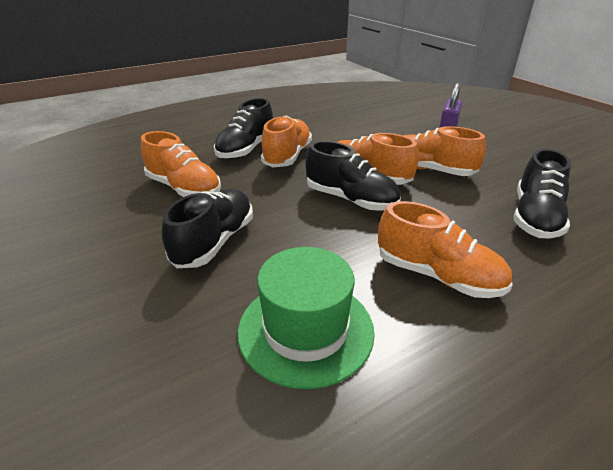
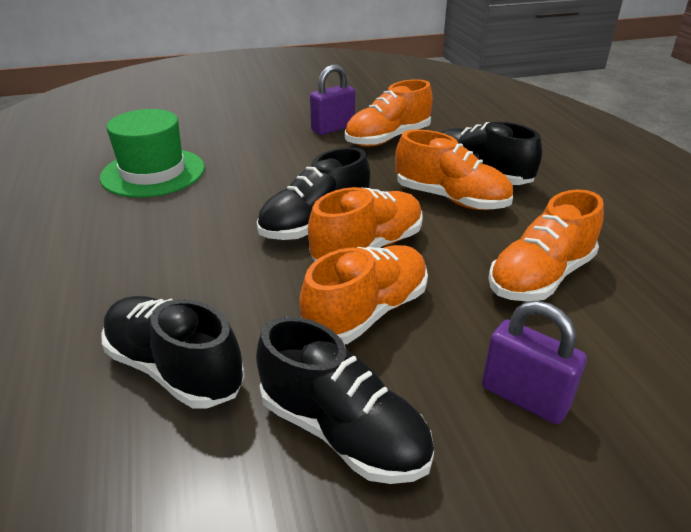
camera: 105 degrees right, 0 degrees up
(157, 221) = (333, 128): none -> purple padlock
(214, 242) = (285, 148): black shoe -> black shoe (343, 431)
(437, 275) = (148, 243): orange shoe -> orange shoe (540, 277)

